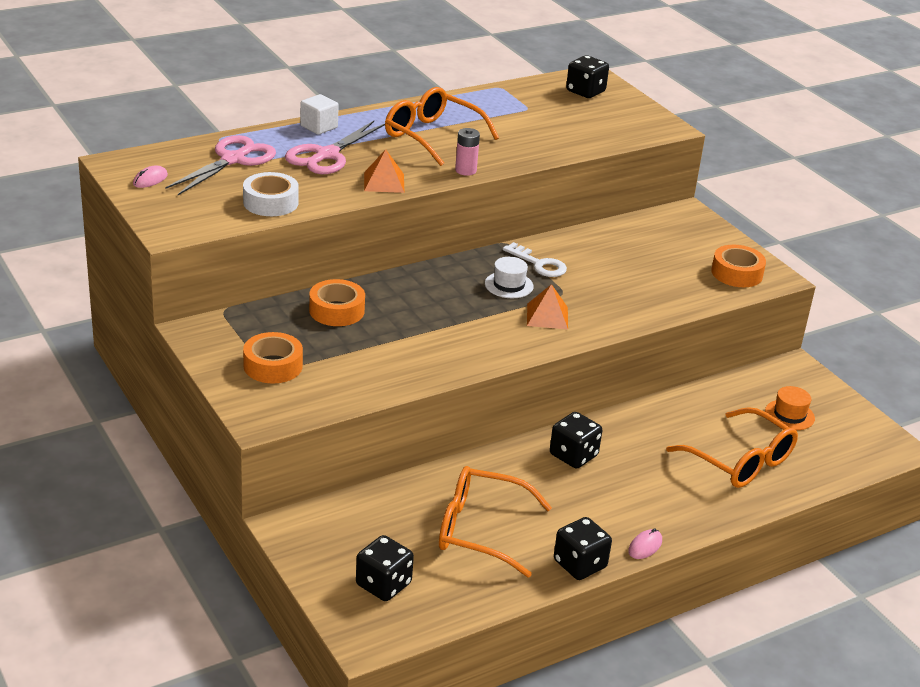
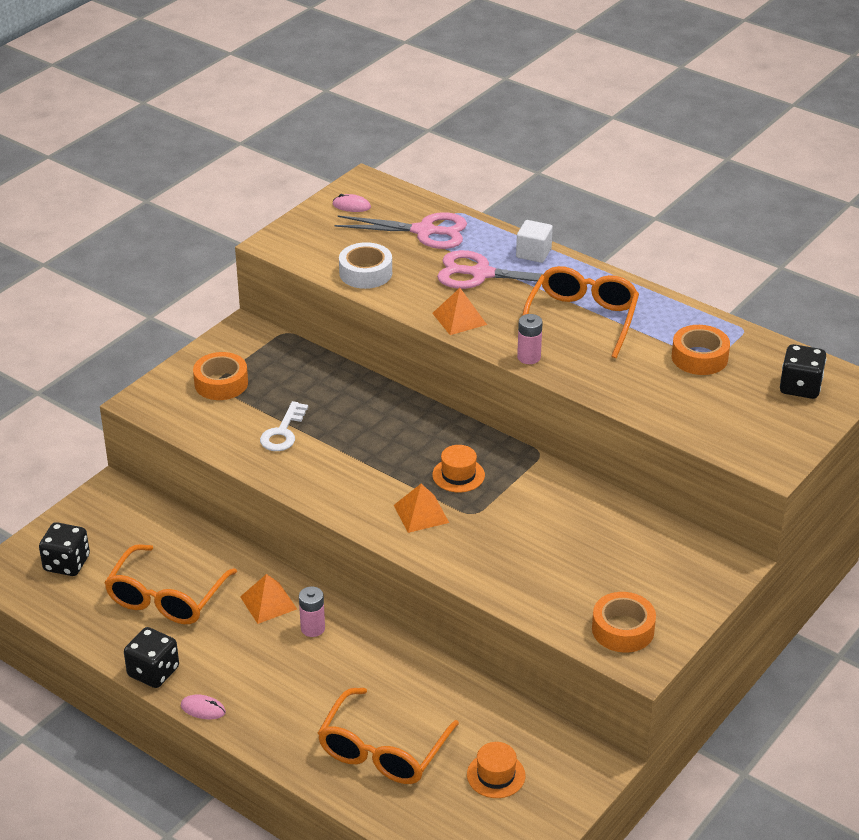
camera: 70 degrees right, 5 degrees up
(336, 310) = (331, 389): orange tape -> orange tape (699, 357)
(480, 530) = (166, 598): orange glasses -> orange glasses turned 150 degrees counterclockwise
(509, 285) = (458, 475): white hat -> orange hat
(524, 471) = (268, 602): none -> orange pyramid
(539, 264) = (516, 484): white key -> white key (283, 432)
(573, 455) = (312, 628): black dice -> pink battery

